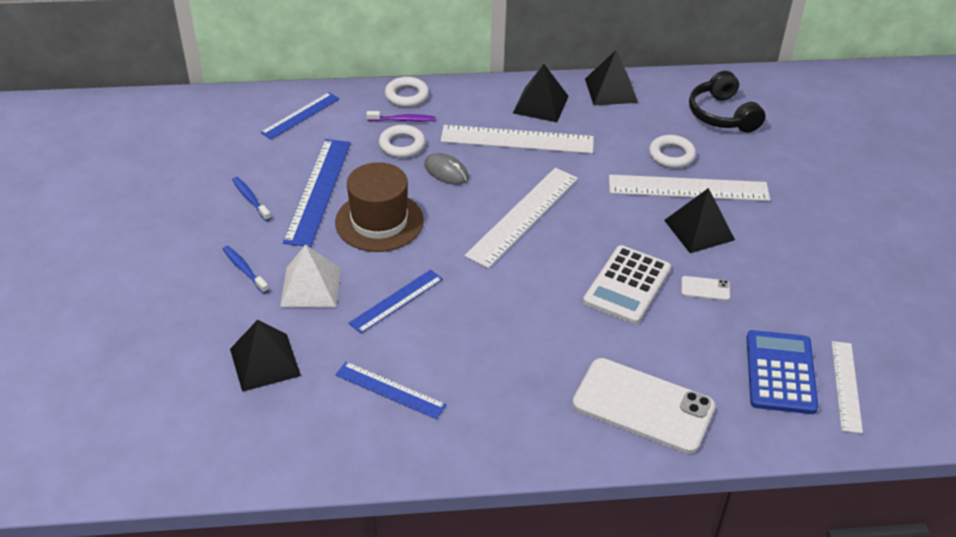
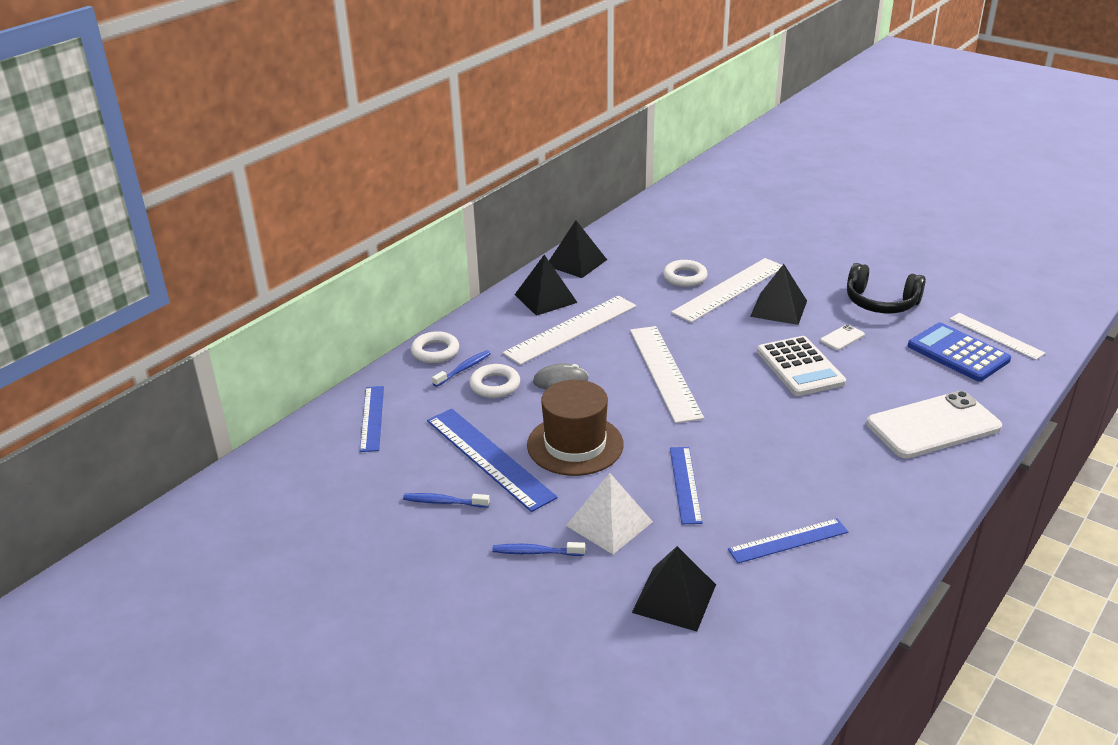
camera: 45 degrees left, 10 degrees down
(403, 120) = (464, 369): purple toothbrush -> blue toothbrush
(722, 115) = (671, 237): black headphones -> black headphones (881, 303)

